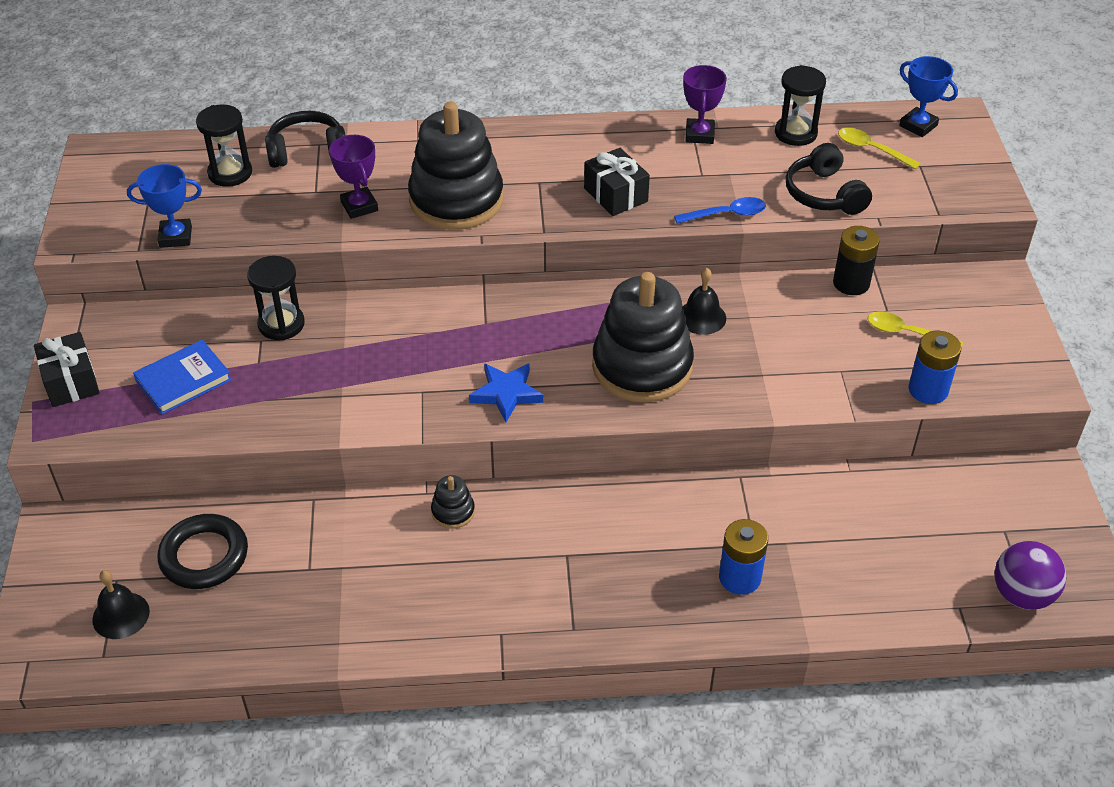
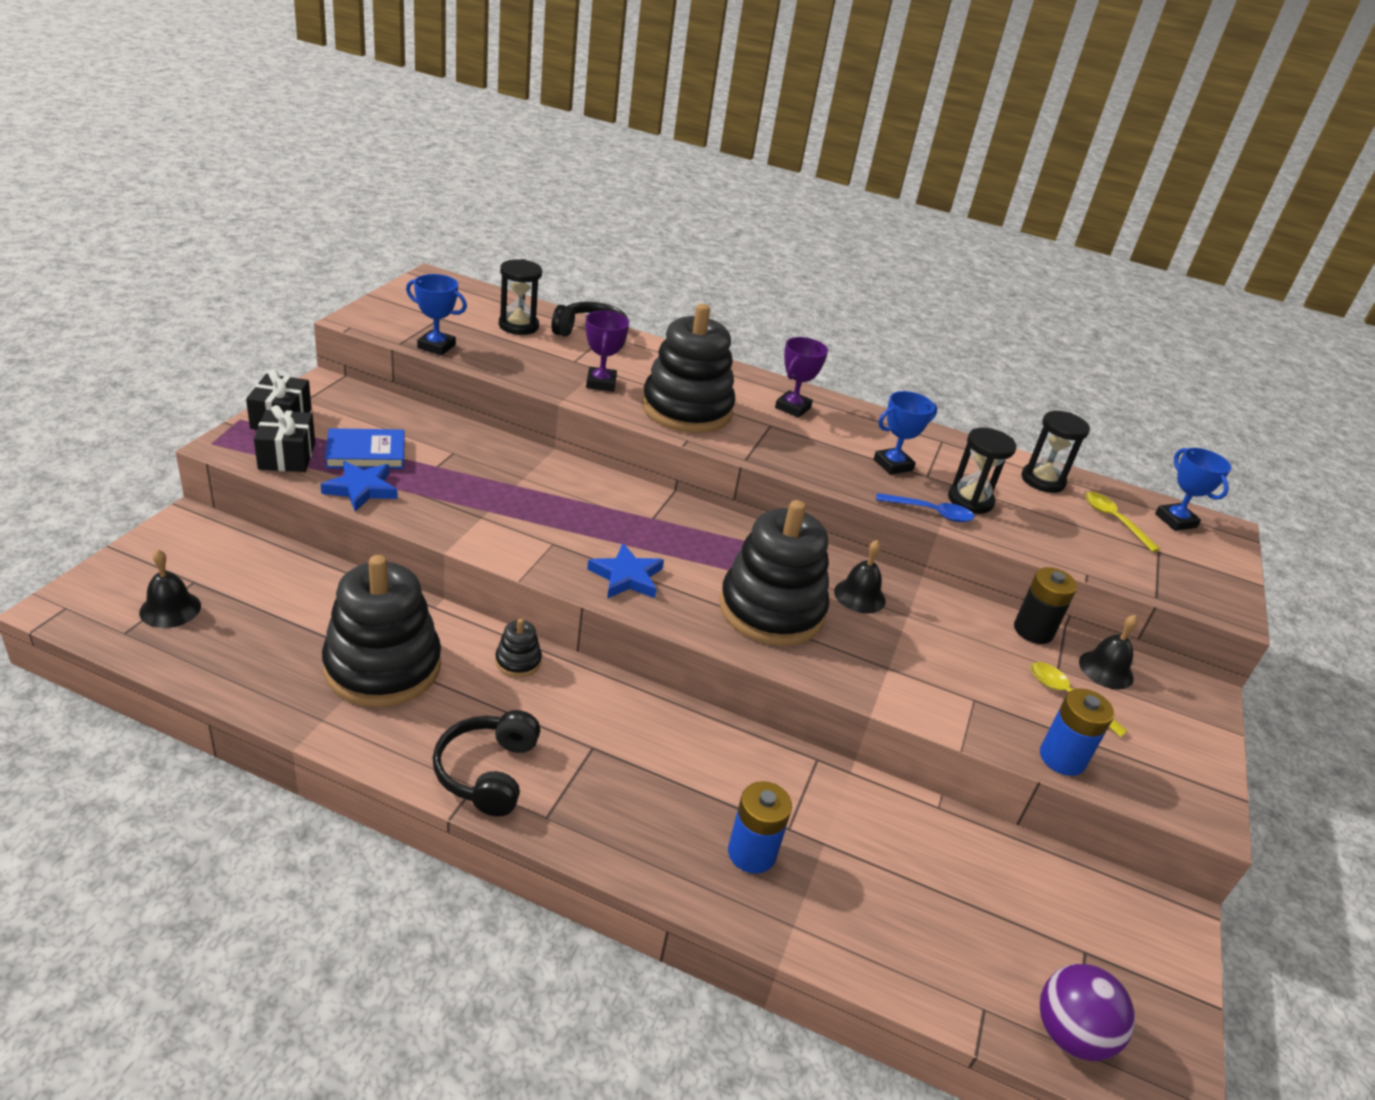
camera: 20 degrees right, 10 degrees down
(204, 556) = (279, 597): black ring -> none
(213, 420) = (361, 489): none -> blue star
(281, 324) = (480, 449): black hourglass -> black hourglass (970, 500)
(347, 573) = (383, 667): none -> black stacking toy
(615, 195) = (833, 459): black gift -> black gift (287, 456)
(667, 177) = (893, 465): none -> blue trophy
(699, 135) = (946, 448): purple trophy -> purple trophy (792, 408)
(824, 194) = (1041, 535): black headphones -> black headphones (487, 772)
(922, 293) = (1106, 669): none -> black bell

